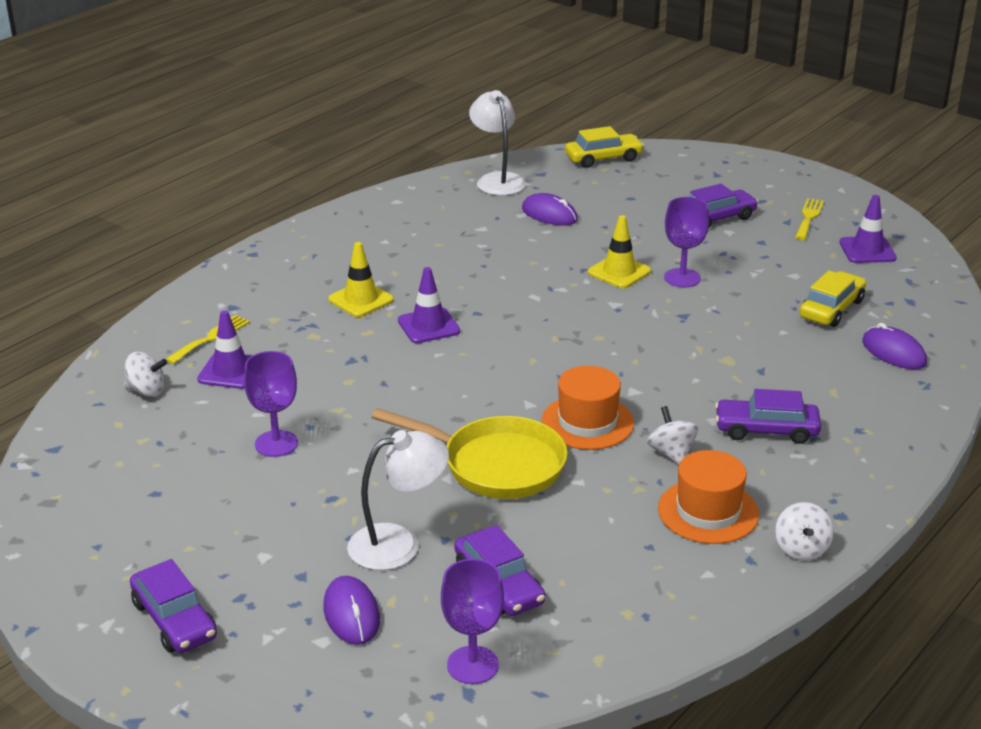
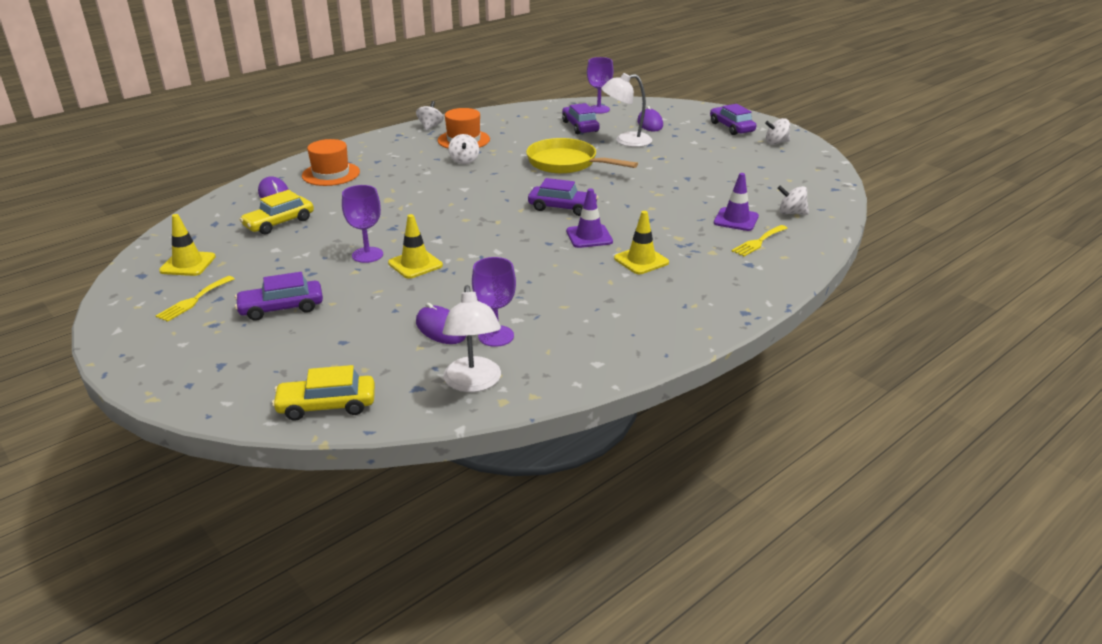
camera: 170 degrees left, 0 degrees up
(98, 571) = (776, 142): none -> white spinning top
(276, 444) = (695, 181): purple goblet -> purple goblet (496, 336)
(587, 422) = (503, 176): orange hat -> orange hat (331, 174)
(766, 430) = (401, 165): purple car -> purple car (562, 208)
(867, 250) = (188, 264): purple traffic cone -> yellow traffic cone

